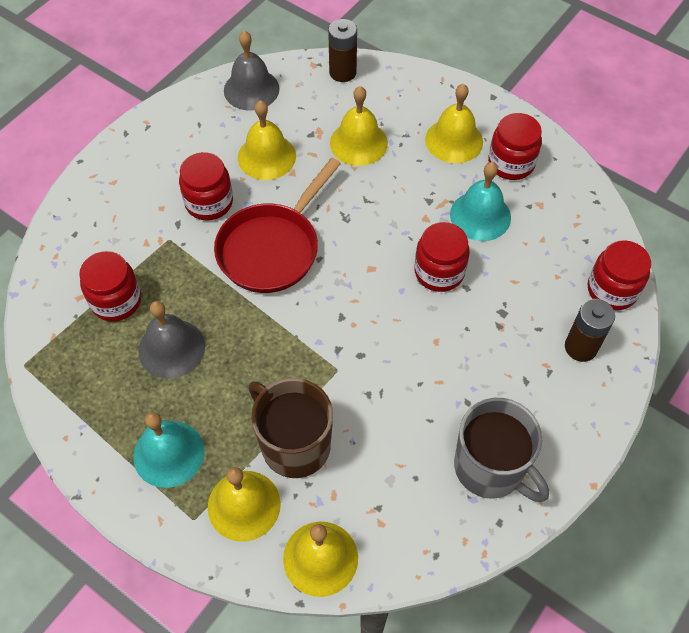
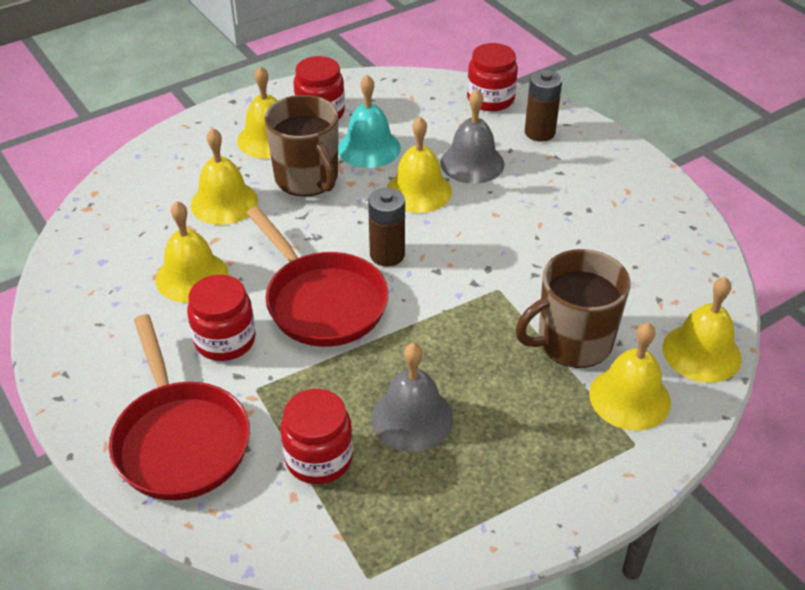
camera: 70 degrees left, 15 degrees down
(109, 213) = (180, 439): none -> red pan
(168, 453) = (548, 449): turquoise bell -> none
(251, 89) = (82, 266): grey bell -> grey bell (472, 163)
(342, 72) = (117, 189): brown battery -> brown battery (387, 255)
(415, 186) = (307, 178): none -> brown mug
(439, 272) = (418, 191): red jar -> yellow bell
(490, 468) = (639, 217): grey mug -> none

